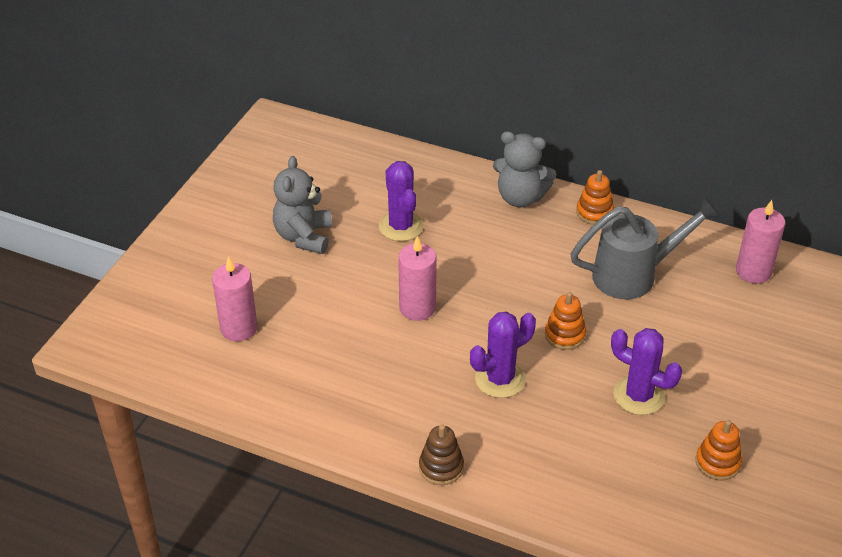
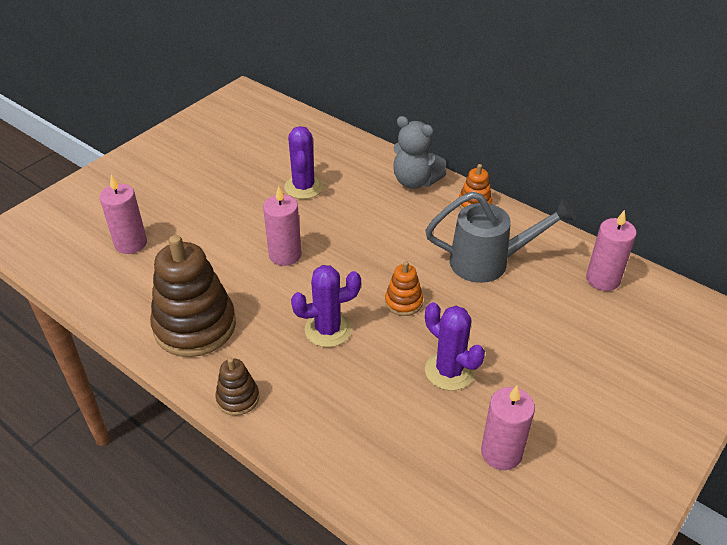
camera: 15 degrees right, 0 degrees up
(304, 236) = (221, 181): grey teddy bear -> none
(359, 404) = (195, 326): none -> brown stacking toy
(717, 462) = (501, 452): orange stacking toy -> pink candle

